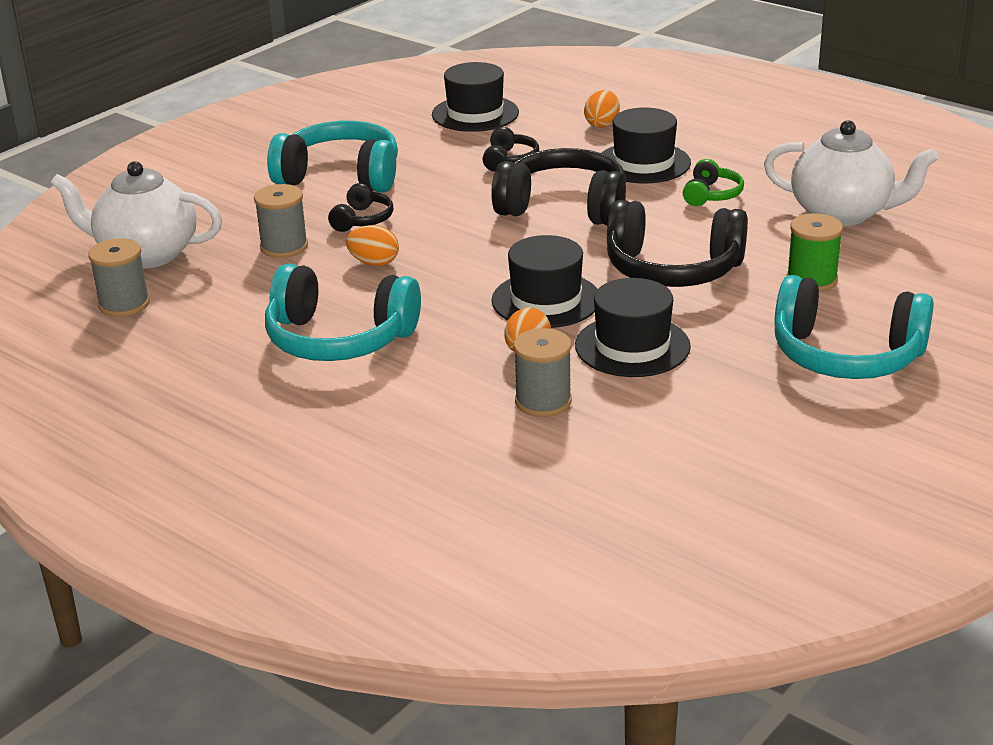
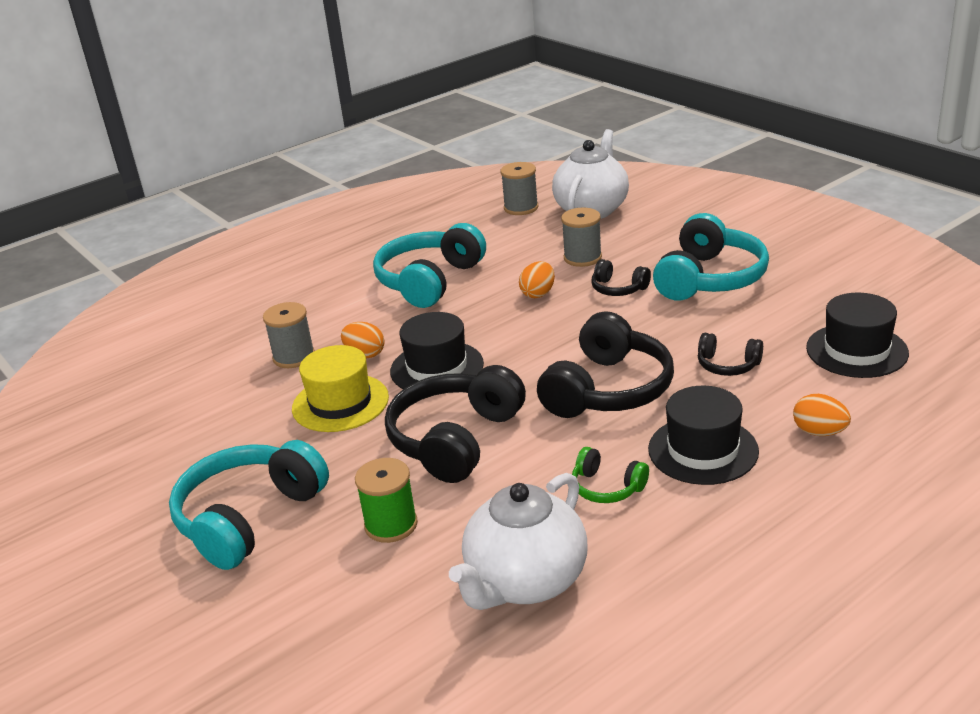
camera: 105 degrees right, 0 degrees up
(632, 346) = (340, 403): black hat -> yellow hat

